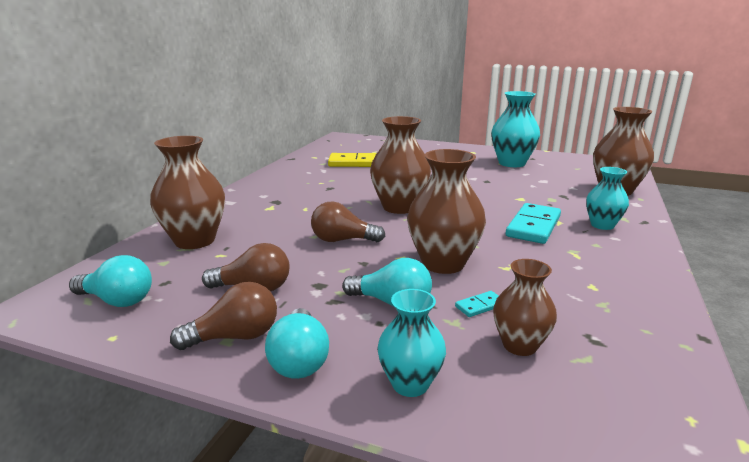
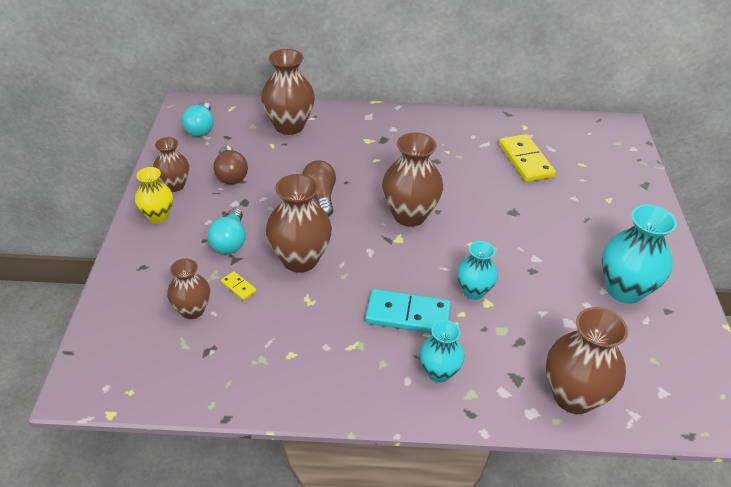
camera: 70 degrees right, 20 degrees up
(235, 337) = (174, 185): brown light bulb -> brown vase
(299, 360) = (158, 216): turquoise light bulb -> yellow vase
(410, 384) = (144, 264): turquoise vase -> turquoise vase (473, 291)
(480, 306) = (238, 287): turquoise domino -> yellow domino

